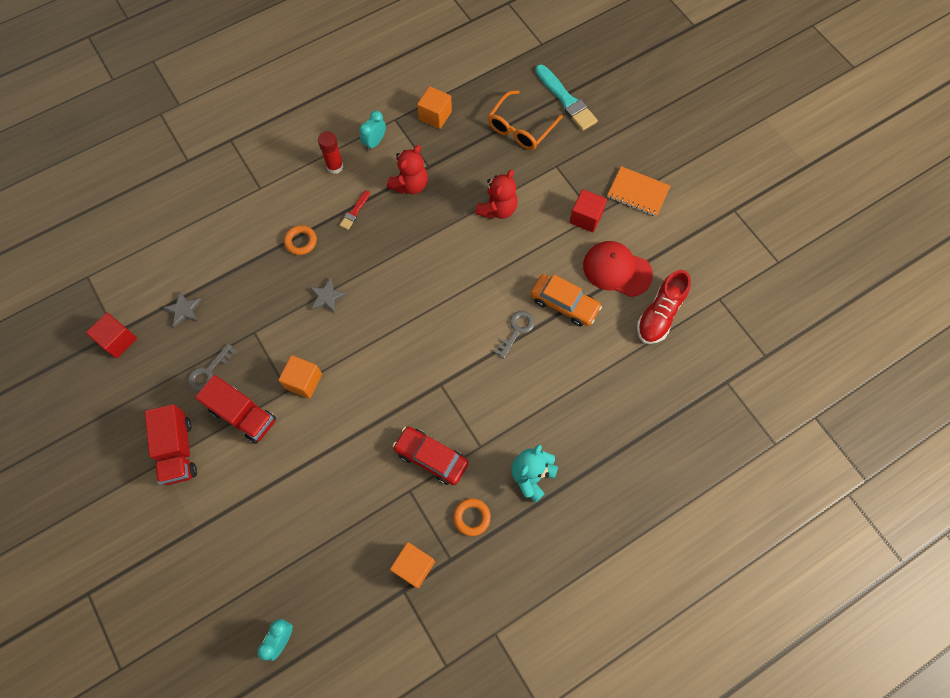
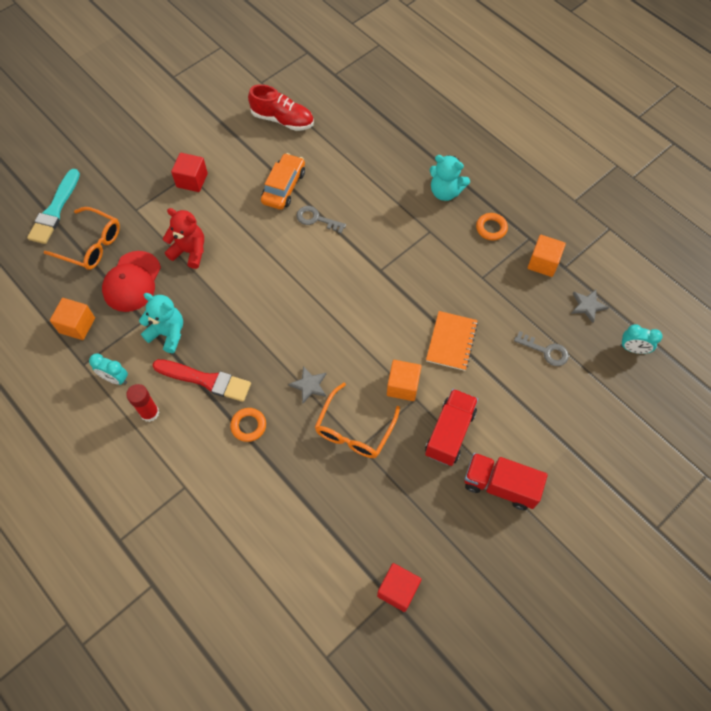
camera: 100 degrees left, 5 degrees down
(178, 450) = (500, 485): red truck -> red truck turned 135 degrees counterclockwise
(184, 310) = (349, 527): grey star -> grey star (587, 306)
(209, 371) = (412, 479): grey key -> grey key (546, 351)
(271, 329) = (354, 430): none -> orange glasses
(355, 212) = (206, 380): red brush -> red brush, size x1.96
(410, 185) = (167, 333): red teddy bear -> turquoise teddy bear
(431, 457) = (449, 266): red car -> none
(566, 100) = (55, 210): turquoise brush -> turquoise brush turned 150 degrees clockwise
(617, 270) = (244, 152): red cap -> red cap (132, 281)
(638, 192) = (161, 144): orange notebook -> orange notebook (451, 341)

